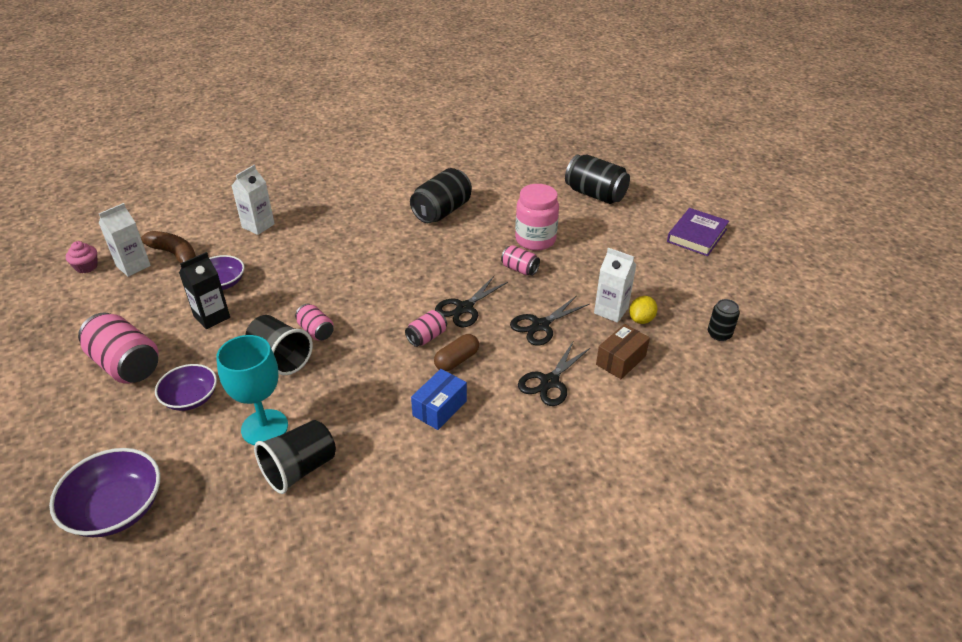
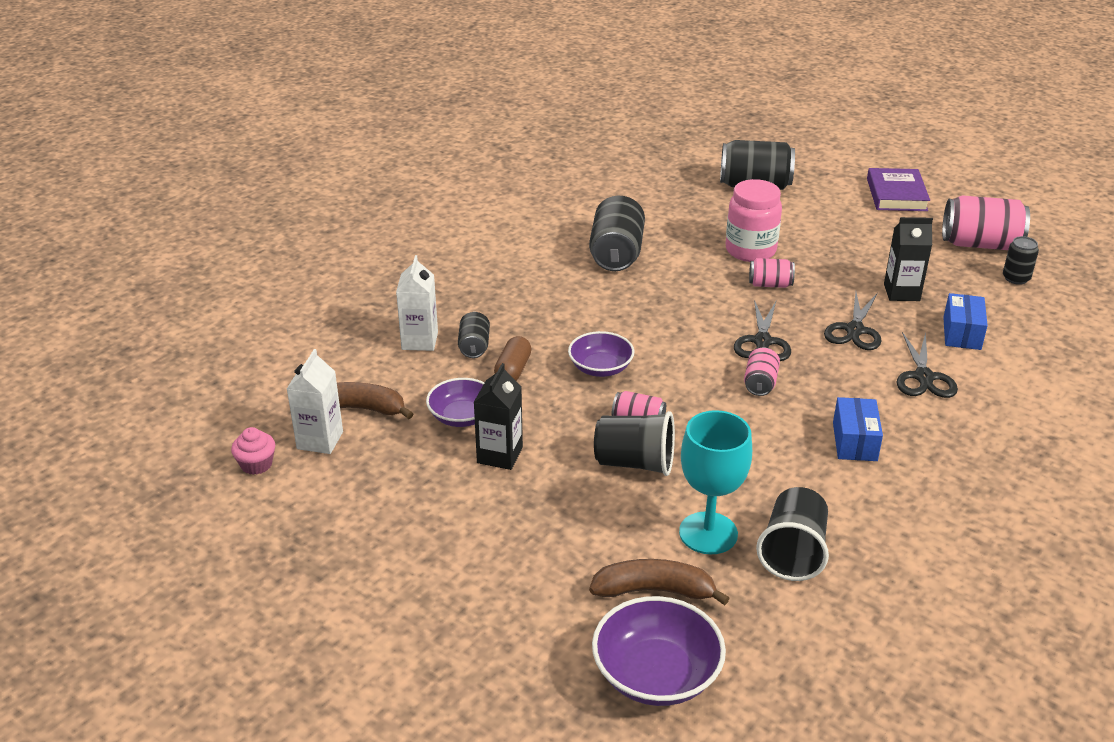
camera: 30 degrees left, 5 degrees down
(126, 365) = (467, 543): pink can -> pink can (980, 244)
(185, 450) = (654, 590): none -> brown banana
(190, 398) = (590, 542): purple bowl -> purple bowl (600, 368)
(283, 241) = (474, 346): none -> black can
(456, 360) = (816, 393): brown capsule -> brown capsule (513, 370)
(611, 311) = (901, 292): white carton -> black carton
(621, 360) = (962, 333): brown box -> blue box
(641, 319) = (937, 290): yellow lemon -> none

